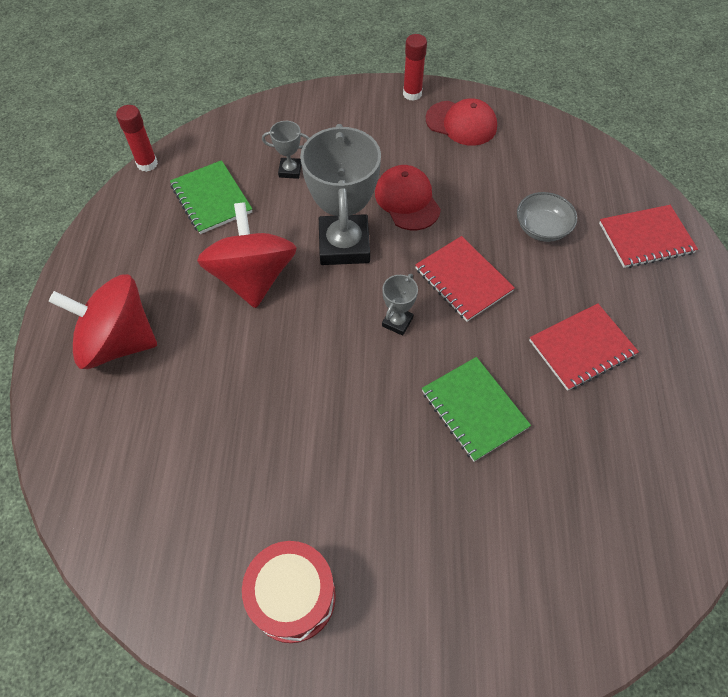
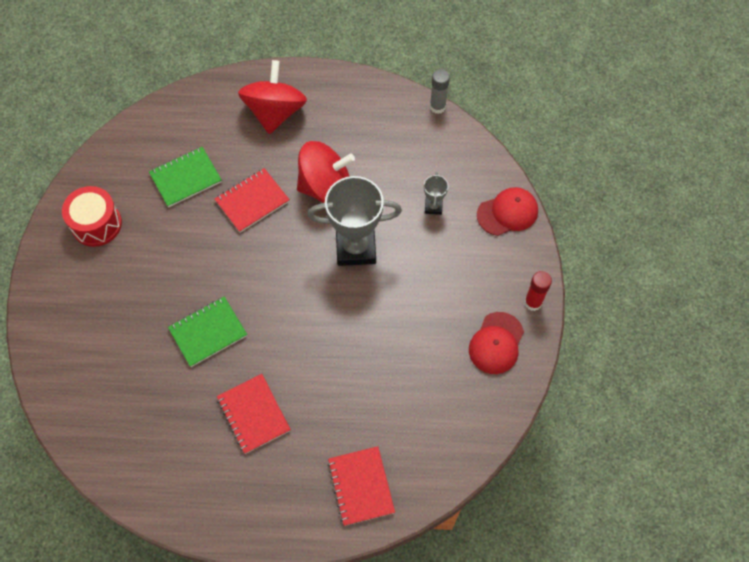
camera: 90 degrees right, 5 degrees up
(147, 164) = (437, 107): red glue stick -> grey glue stick
(211, 199) = (402, 154): green notebook -> green notebook (185, 178)
(397, 322) = (283, 284): grey trophy -> none
(407, 200) = (402, 294): red cap -> red cap (507, 212)
(463, 280) = (320, 332): red notebook -> red notebook (252, 201)
(542, 228) = (372, 399): grey bowl -> none

